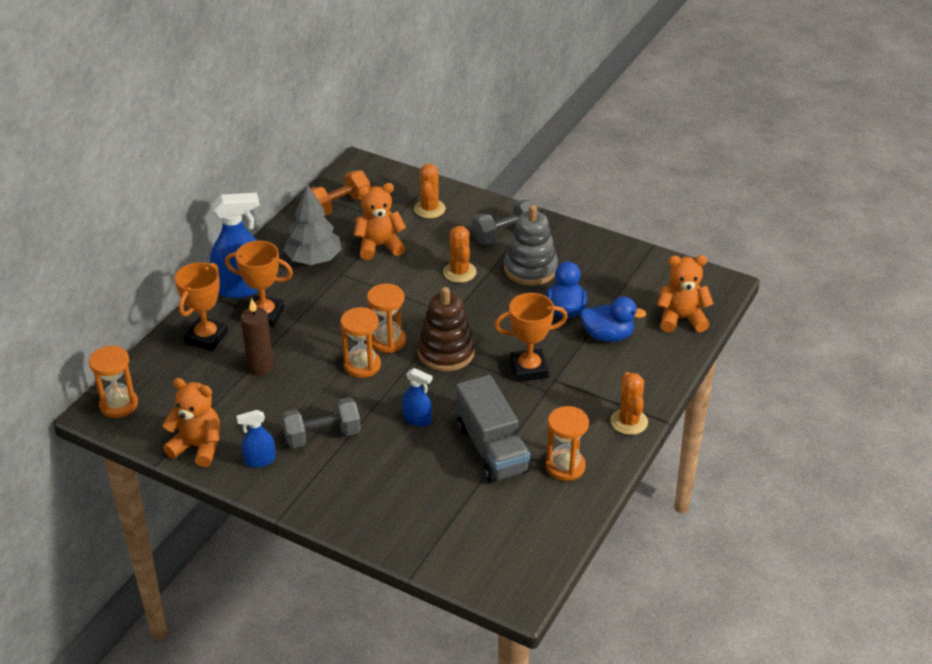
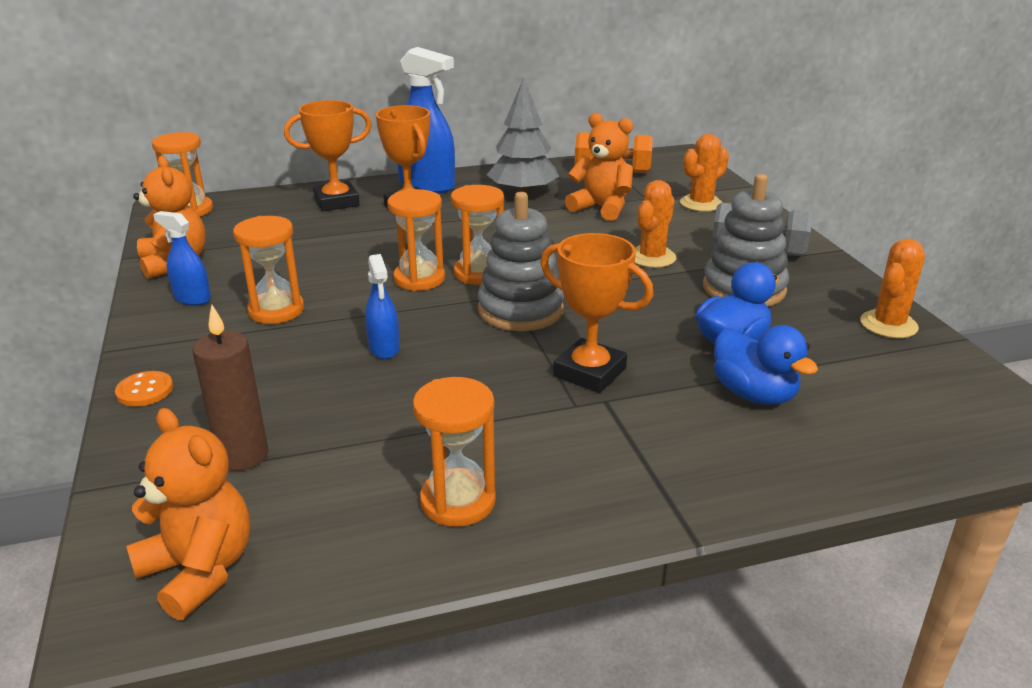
camera: 45 degrees right, 10 degrees down
(260, 367) = (334, 238): brown candle -> brown candle (243, 456)
(322, 436) = (276, 310): grey dumbbell -> orange hourglass
(345, 520) = (145, 390): none -> orange button
(446, 352) = (520, 310): brown stacking toy -> grey stacking toy
(492, 448) = (407, 422): grey truck -> none
(629, 422) = (636, 507): orange cactus -> orange cactus (888, 324)
(681, 318) = (905, 433): orange teddy bear -> orange teddy bear (200, 570)

